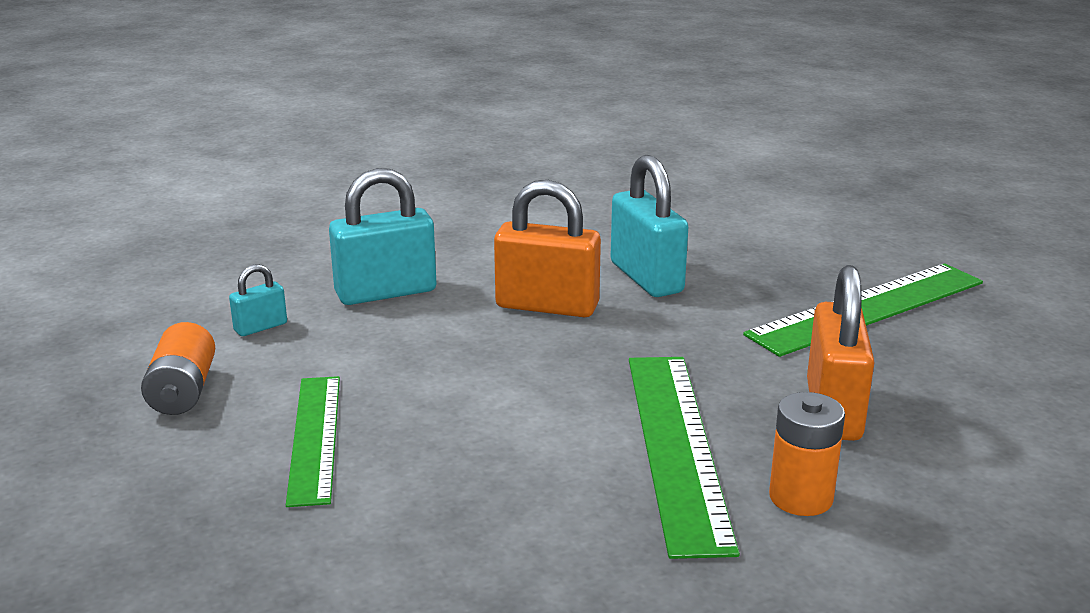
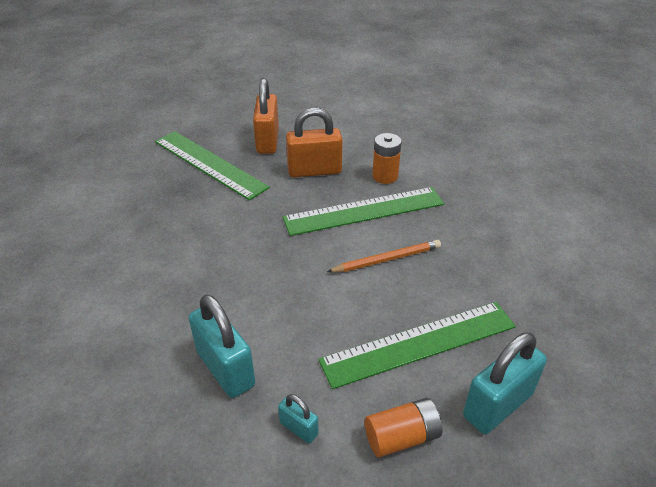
camera: 105 degrees left, 15 degrees up
(314, 437) = (419, 343): green ruler -> green ruler, size x1.50
(522, 445) = (386, 259): none -> orange pencil
(547, 306) = (230, 279): orange padlock -> orange padlock (267, 141)
(646, 278) = (182, 243): turquoise padlock -> turquoise padlock (497, 405)

